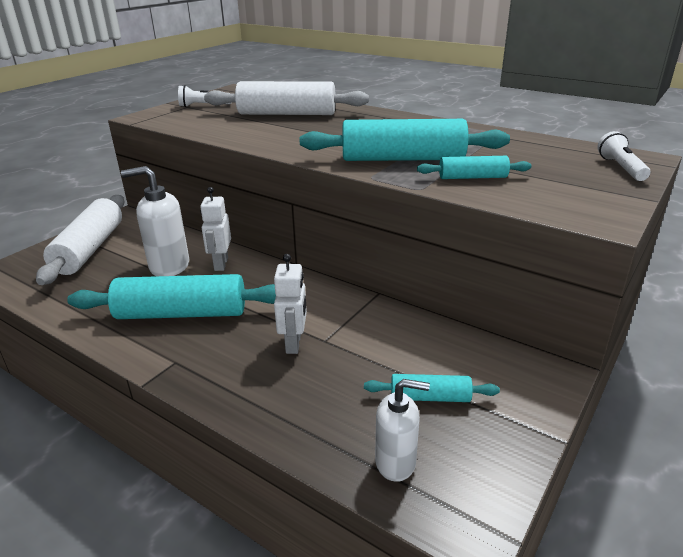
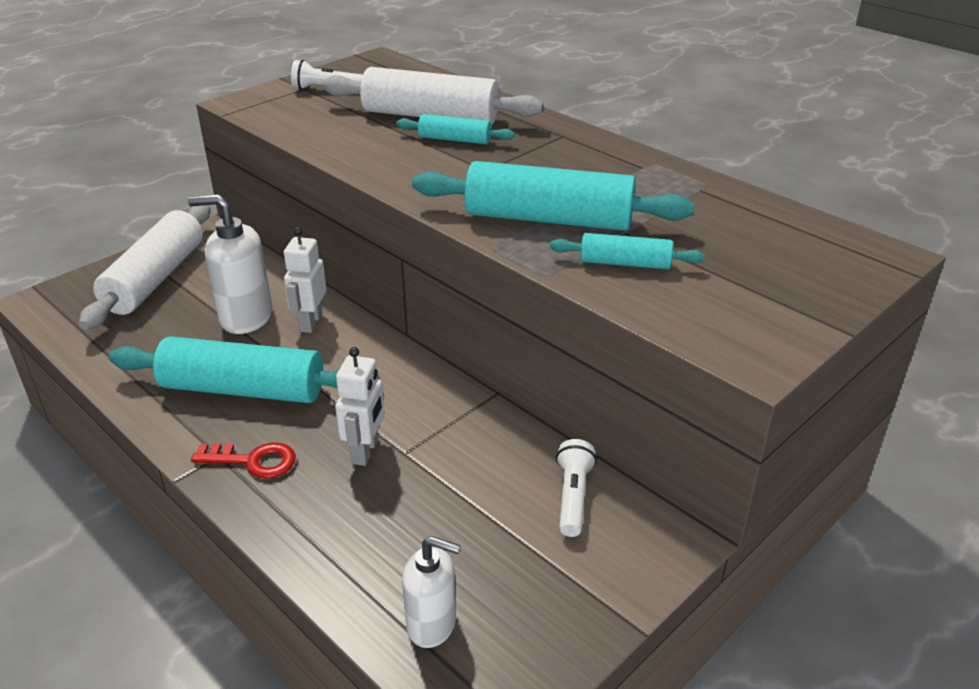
camera: 10 degrees right, 5 degrees up
(205, 362) = (253, 461): none -> red key
(430, 397) = (505, 549): turquoise rolling pin -> turquoise rolling pin (455, 139)
(621, 168) = (840, 270): white flashlight -> white flashlight (573, 497)

